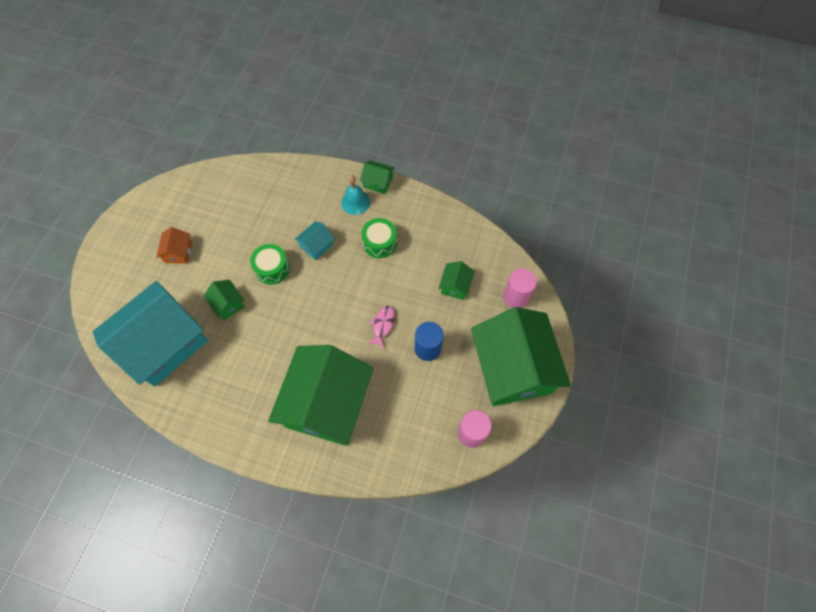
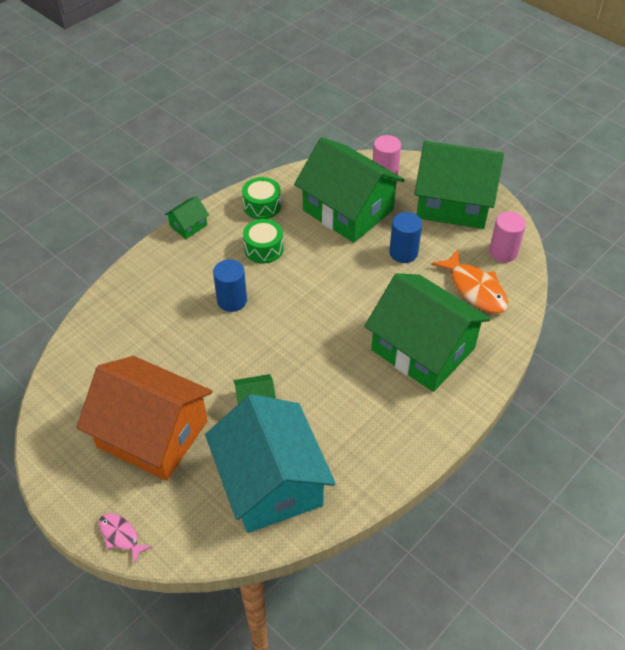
camera: 65 degrees left, 15 degrees down
(178, 252) = (152, 434): orange house -> orange house, size x2.46
(272, 268) = (236, 348): green drum -> green drum (262, 206)
(316, 245) = (232, 300): turquoise house -> blue cylinder
(355, 202) = (200, 251): turquoise bell -> none
(383, 325) = (359, 277): pink fish -> pink fish (121, 536)
(413, 423) = (475, 289): none -> orange fish
(455, 285) = (348, 210): green house -> green house, size x2.46

